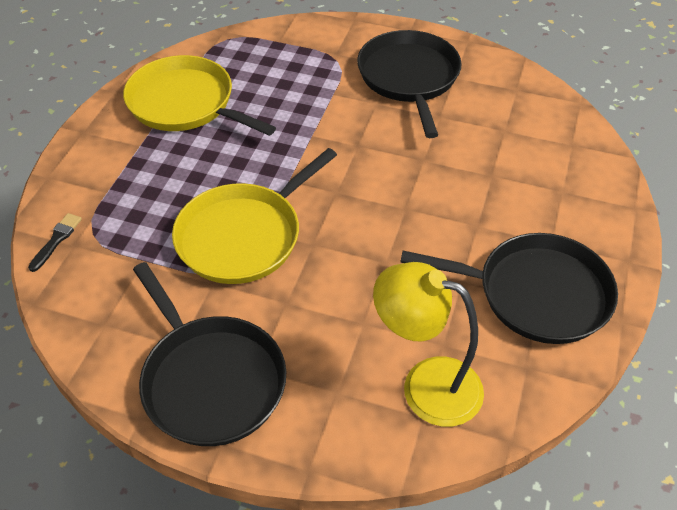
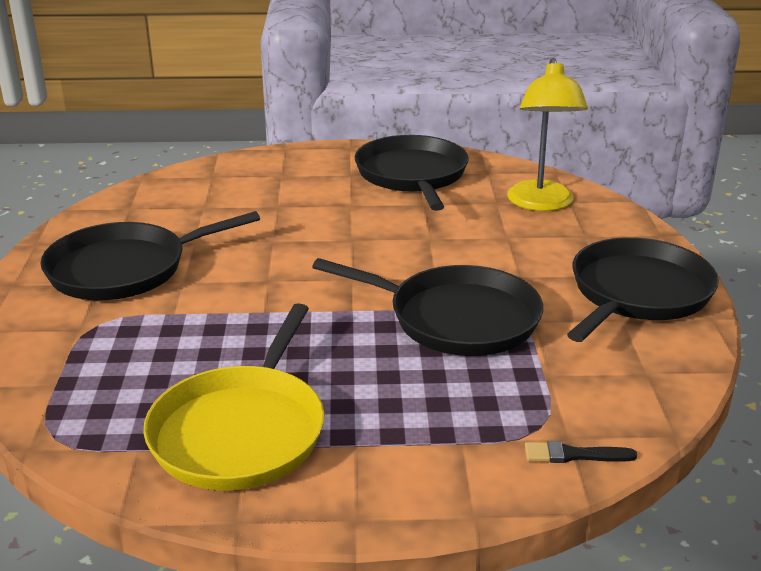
camera: 110 degrees left, 20 degrees down
(244, 236) = (456, 318): yellow pan -> black pan

